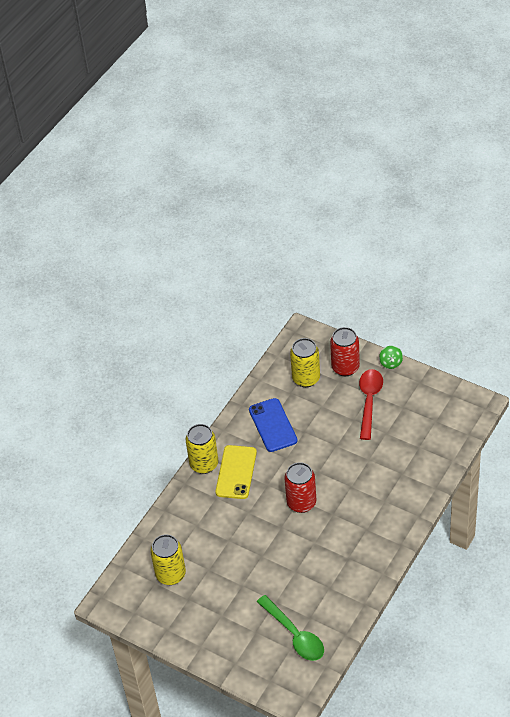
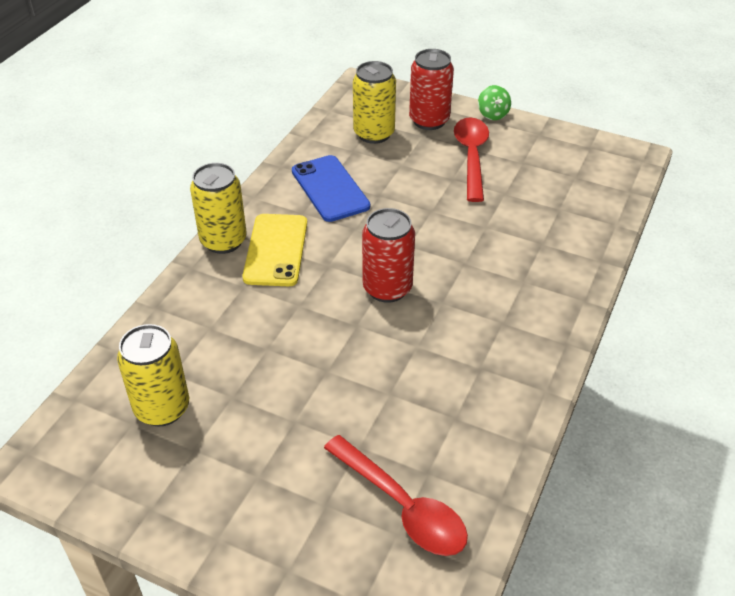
camera: 10 degrees left, 5 degrees down
(294, 634) = (402, 506): green spoon -> red spoon

